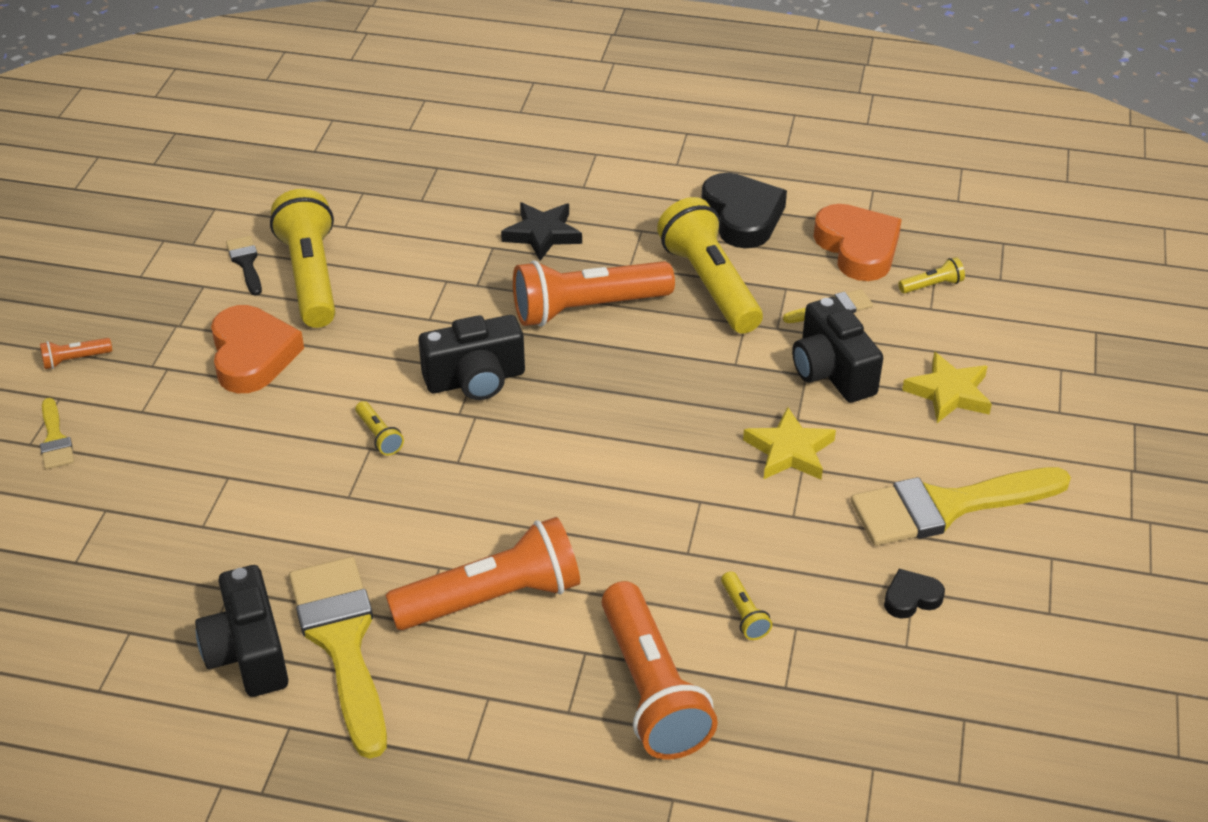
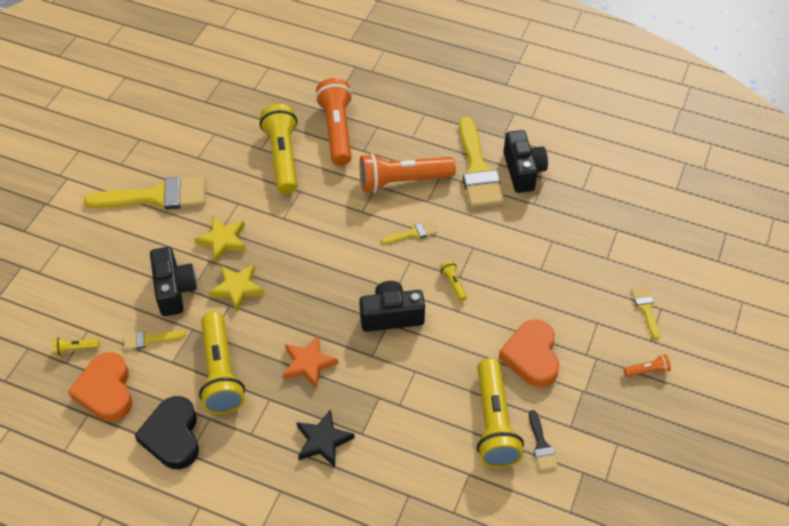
camera: 170 degrees left, 10 degrees up
(458, 505) = (413, 233): none -> yellow brush
(587, 308) = (308, 364): orange flashlight -> orange star
(744, 614) = (283, 157): yellow flashlight -> yellow flashlight, size x2.40
(911, 598) = (200, 154): black heart -> none
(949, 393) = (114, 265): yellow star -> yellow star (237, 288)

